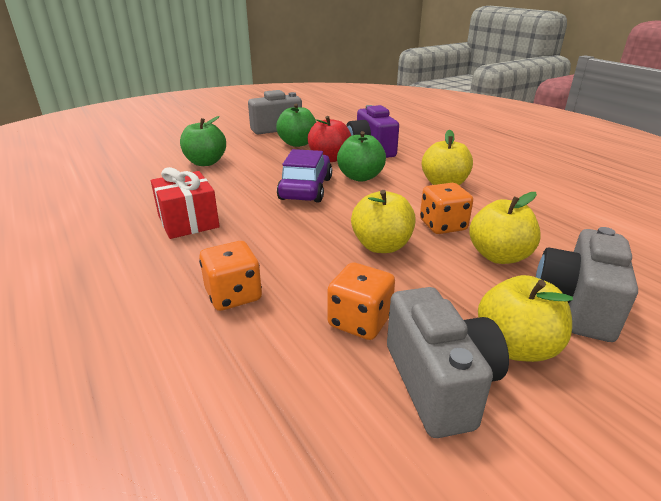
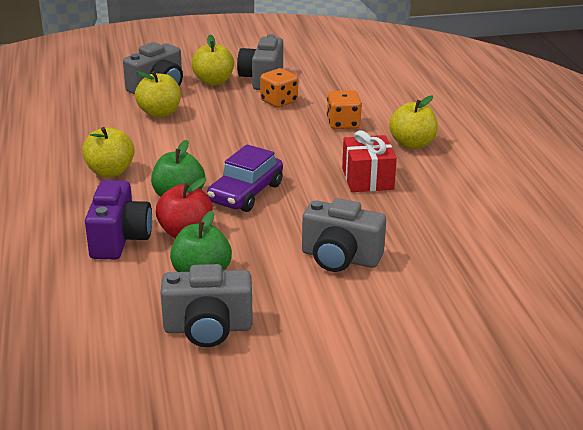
camera: 160 degrees left, 0 degrees up
(205, 162) = (340, 258): green apple -> grey camera
(381, 246) = (228, 132): yellow apple -> yellow apple (412, 144)
(442, 225) = (167, 137): orange dice -> none

